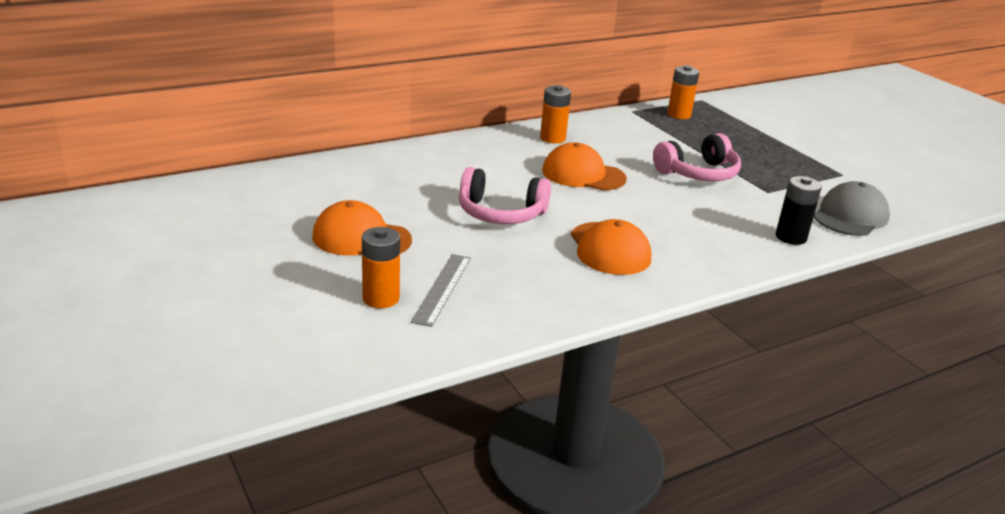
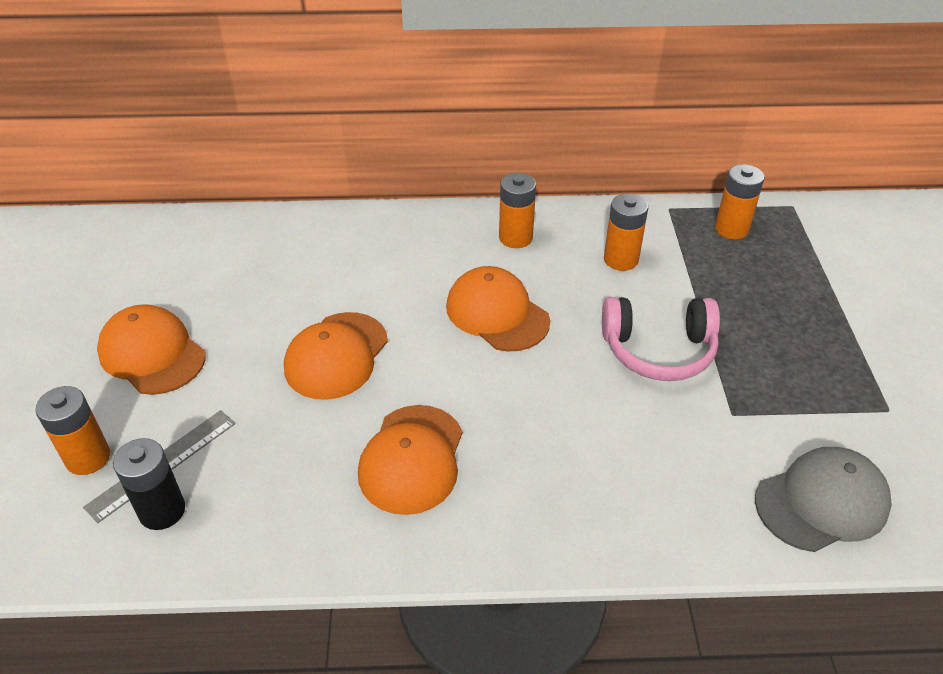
camera: 30 degrees right, 15 degrees up
(501, 213) = (336, 356): pink headphones -> orange cap
(630, 138) = (621, 259): none -> orange battery
(791, 237) = (685, 516): black battery -> black battery (162, 511)

